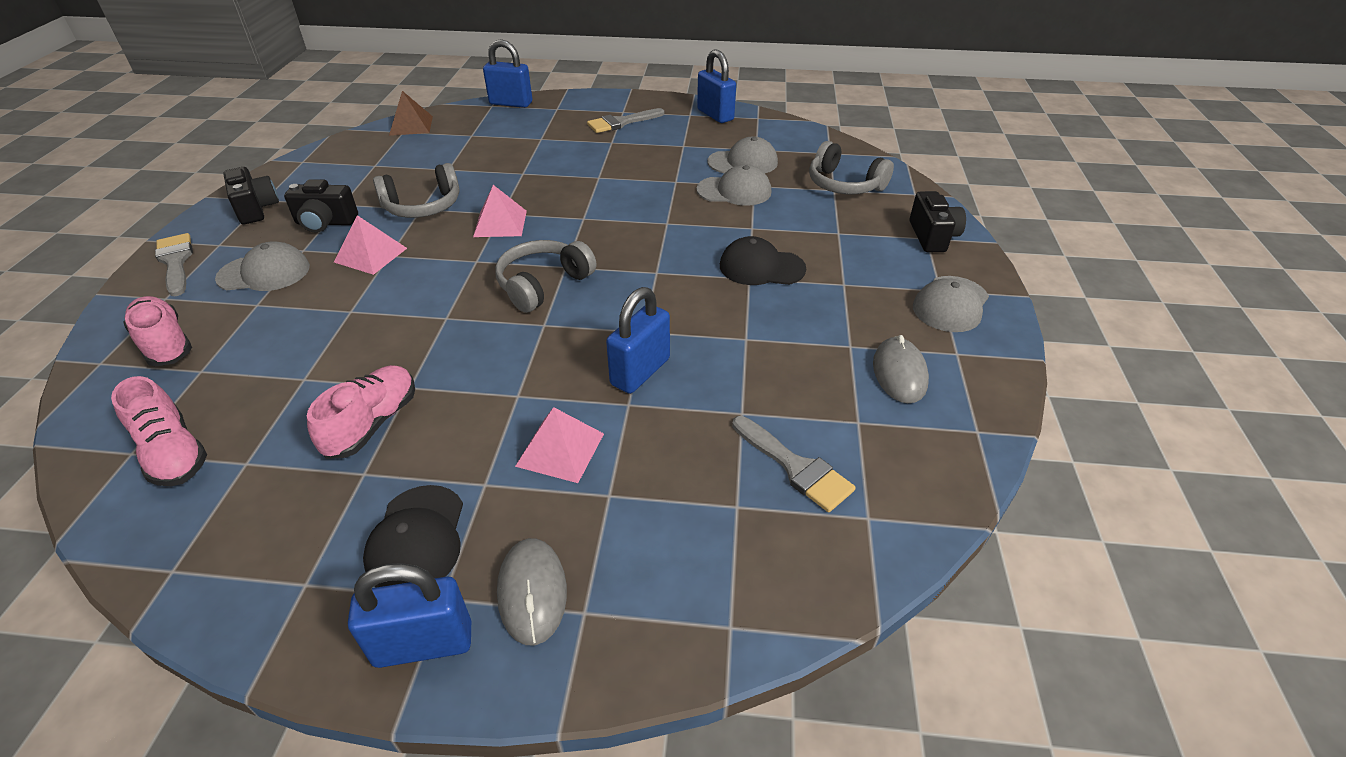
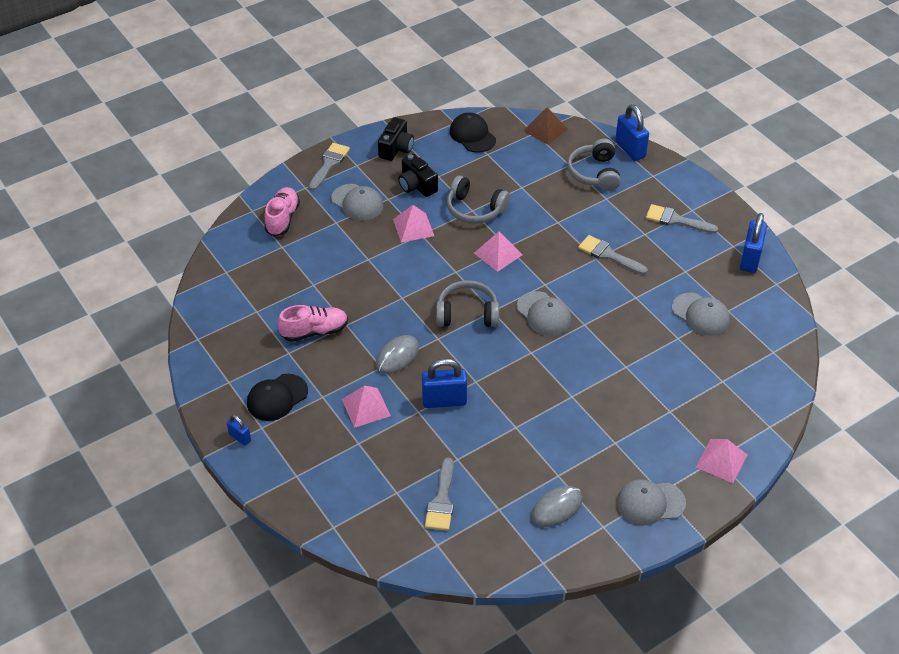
camera: 50 degrees right, 5 degrees up
(173, 453) = (238, 284): pink shoe -> none
(423, 644) = (240, 437): blue padlock -> blue padlock, size x0.53
(532, 592) = (289, 453): grey mouse -> grey mouse (397, 356)
(605, 169) = (608, 255): none -> grey brush
(734, 191) = (658, 332): grey cap -> grey cap (544, 314)
(761, 267) = (588, 395): black cap -> black cap (472, 135)
(844, 185) = (735, 383): grey headphones -> grey headphones (594, 173)
(932, 236) = (721, 460): black camera -> pink pyramid

